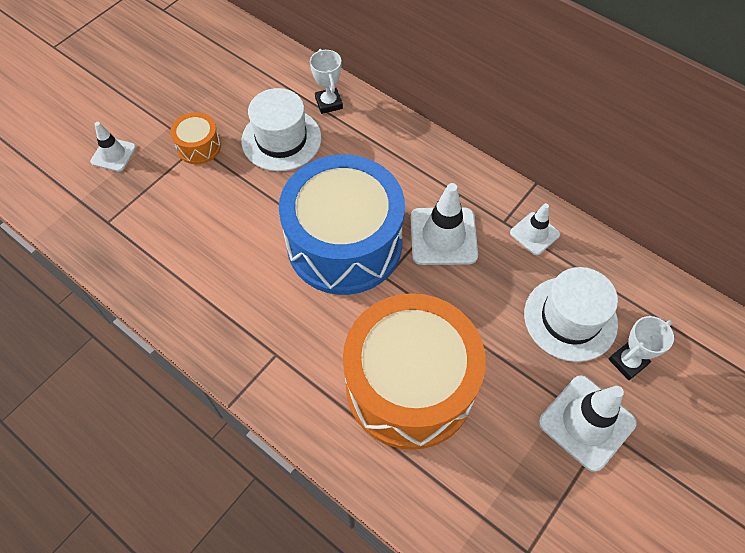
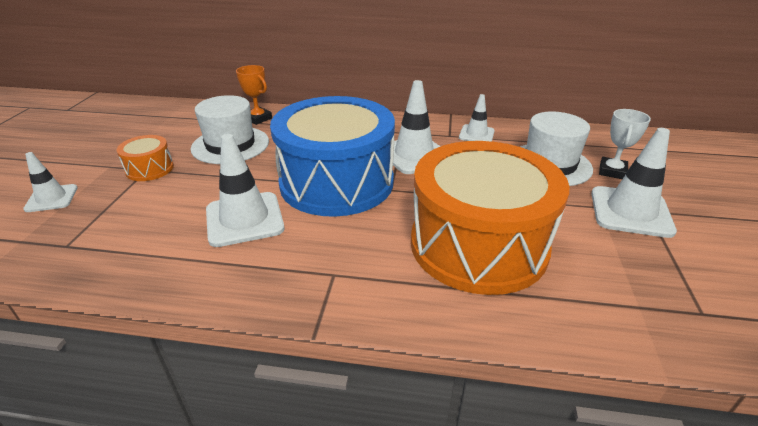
camera: 30 degrees left, 25 degrees down
(243, 255) = (244, 219): none -> white traffic cone
(329, 103) = (258, 118): white trophy -> orange trophy

